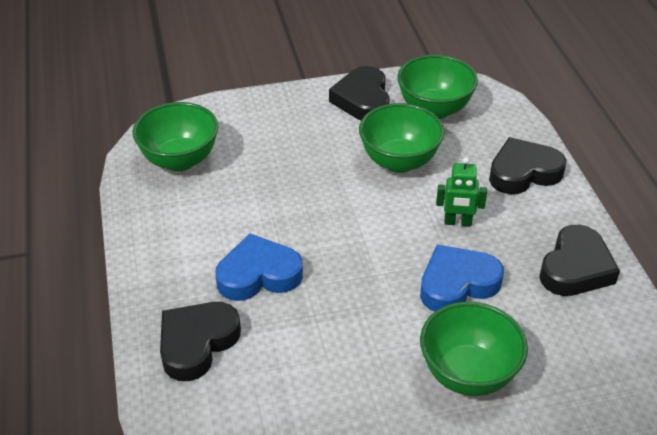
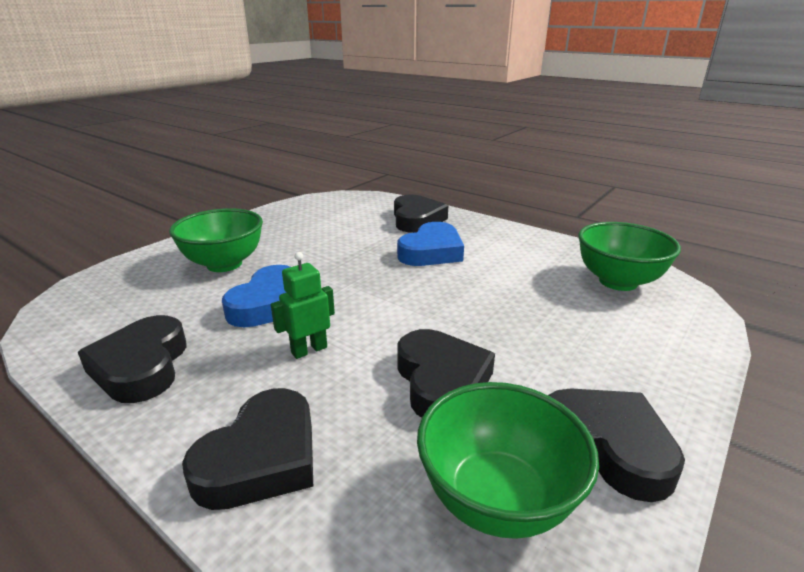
camera: 140 degrees right, 15 degrees down
(399, 161) = (441, 381): green bowl -> black heart

